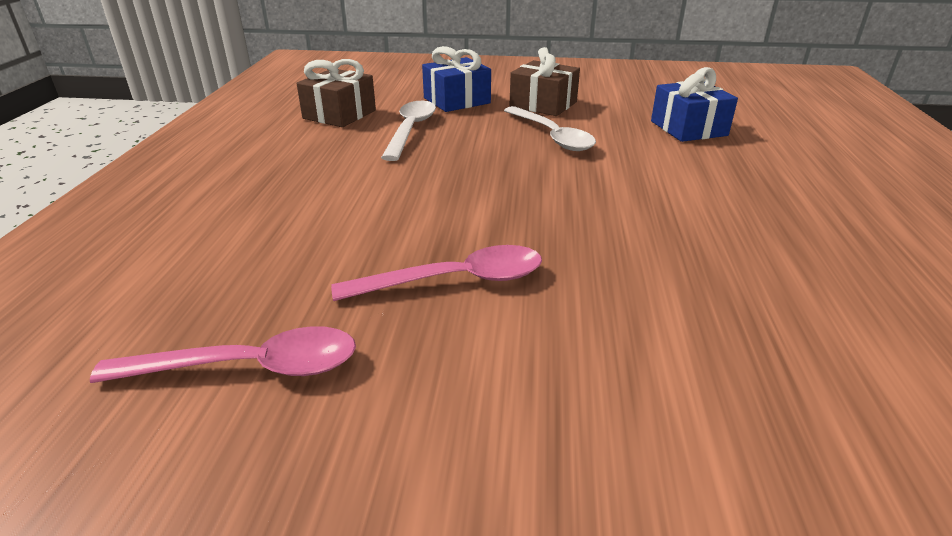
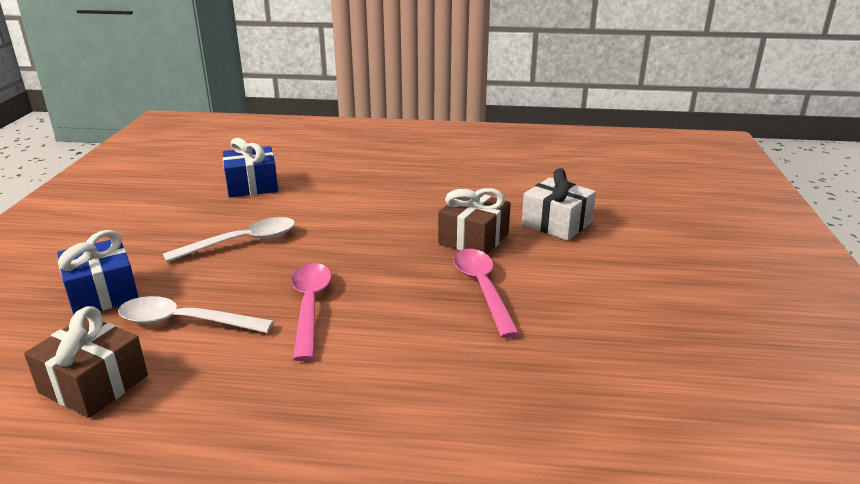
camera: 90 degrees left, 5 degrees down
(250, 367) = (592, 363): pink spoon -> pink spoon (310, 306)
(543, 104) = (153, 242): brown gift -> brown gift (473, 239)
(698, 380) = (556, 223): none -> white gift

